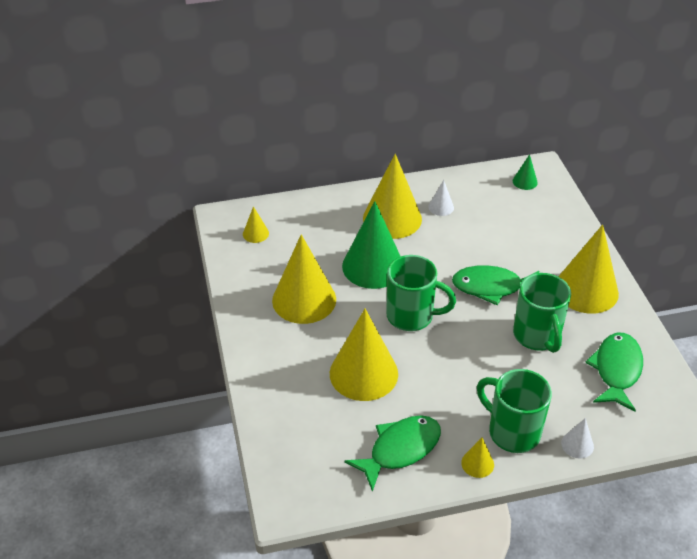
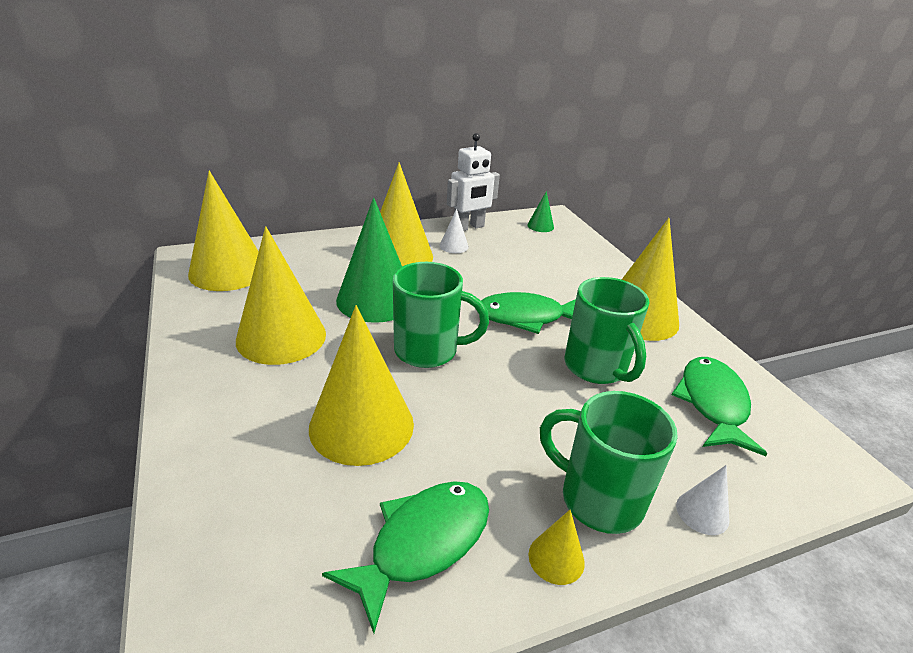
camera: 10 degrees left, 10 degrees down
(255, 233) = (228, 271): yellow cone -> yellow cone, size x2.27
(457, 183) = (469, 227): none -> white robot

